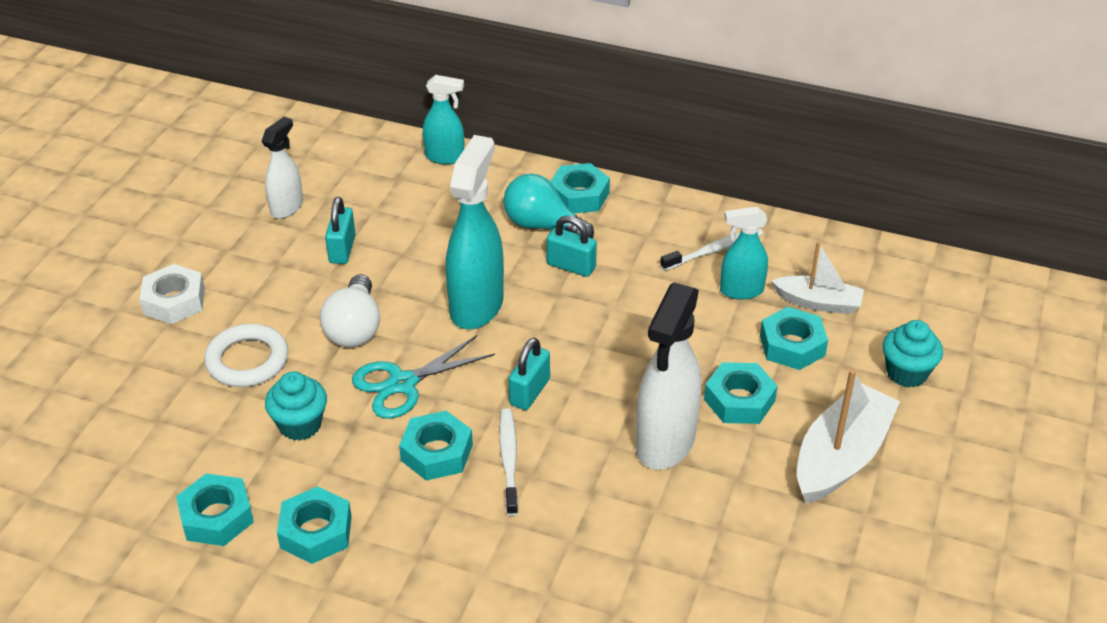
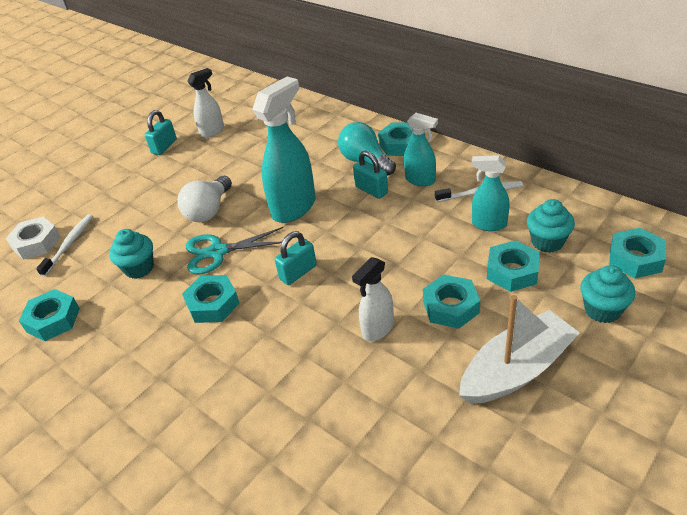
camera: 25 degrees right, 0 degrees up
(174, 301) = (116, 178): white nut -> white nut (36, 243)
(247, 360) = (134, 221): white ring -> none
(316, 532) = (104, 344): turquoise nut -> turquoise nut (635, 258)
(342, 249) = (230, 160): turquoise padlock -> turquoise padlock (164, 146)
(445, 157) = (324, 112): turquoise spray bottle -> turquoise spray bottle (420, 180)
(509, 460) = (258, 319): white toothbrush -> white toothbrush (69, 244)
(665, 442) = (377, 329): white spray bottle -> white spray bottle, size x0.57
(818, 302) = (547, 242): white boat -> turquoise cupcake

